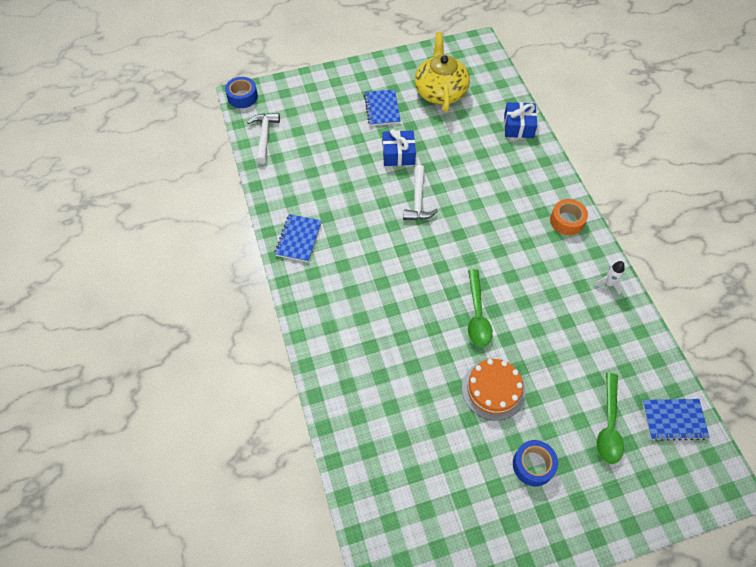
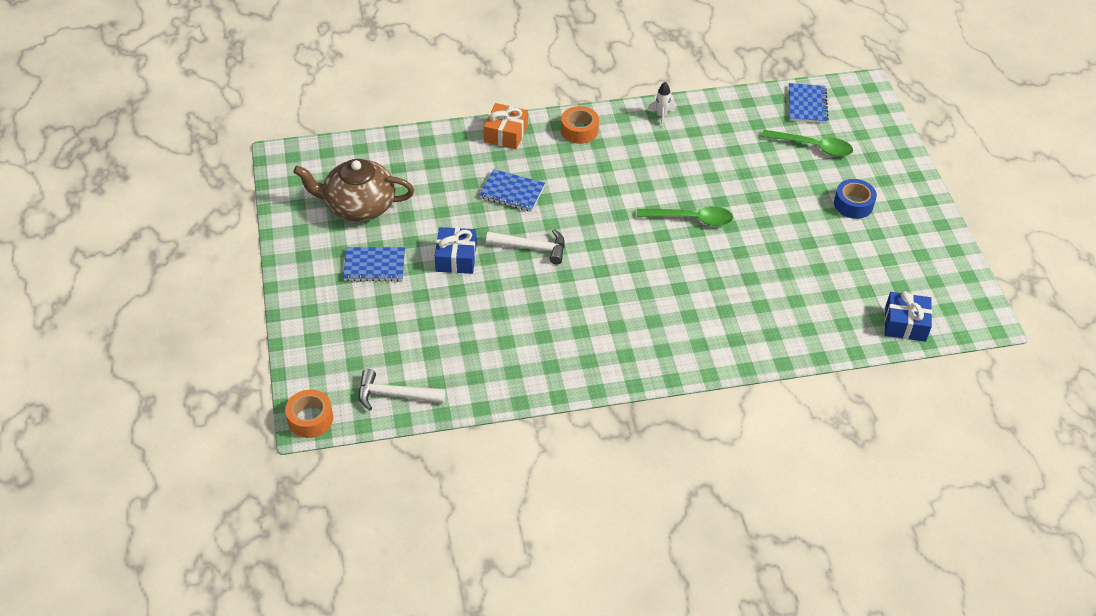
camera: 85 degrees left, 10 degrees down
(242, 97) = (310, 419): blue tape -> orange tape
(298, 239) = (574, 366): blue notebook -> blue notebook (512, 192)
(440, 91) = (358, 205): yellow teapot -> brown teapot
(493, 390) = (777, 220): orange cake -> none
(518, 126) = (435, 144): blue gift -> blue gift (905, 324)
(545, 170) = (506, 134): none -> orange gift

